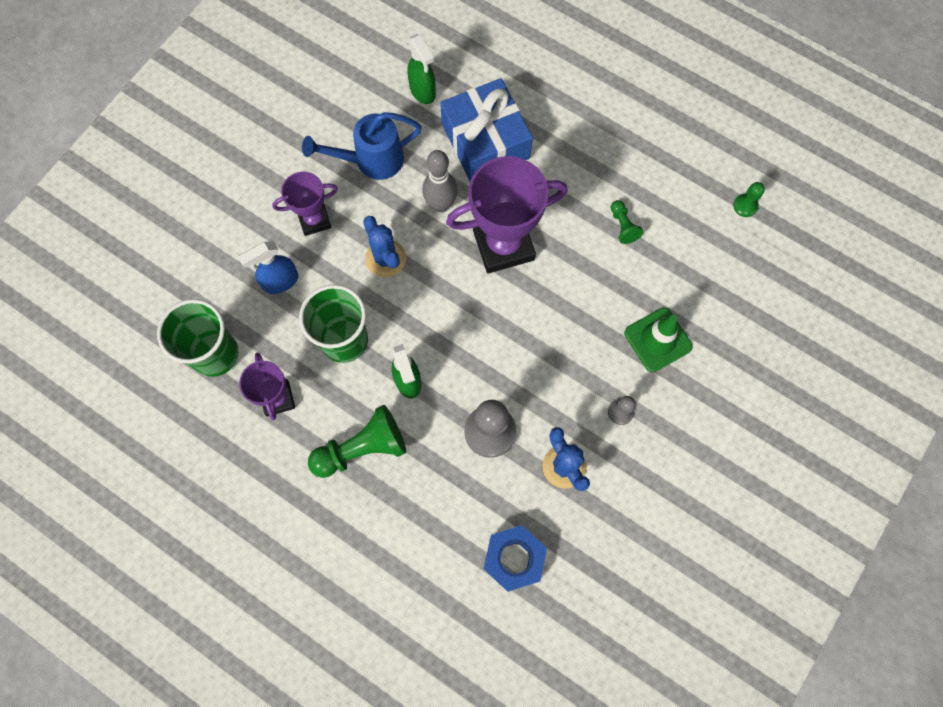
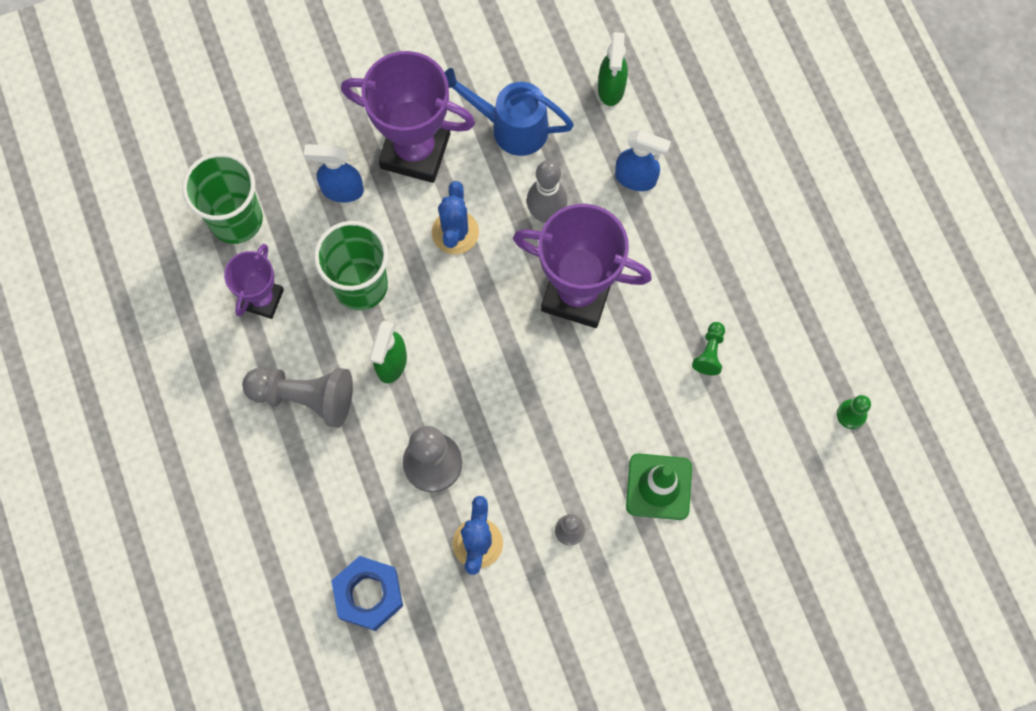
camera: 35 degrees right, 0 degrees up
(314, 220) = (415, 151): purple trophy -> purple trophy, size x1.78
(362, 448) = (305, 397): green pawn -> grey pawn
(485, 141) = (636, 178): blue gift -> blue spray bottle

